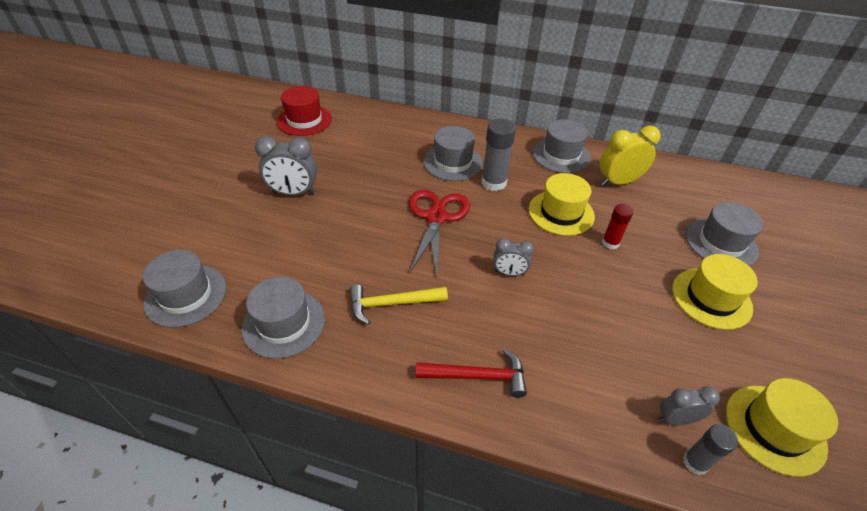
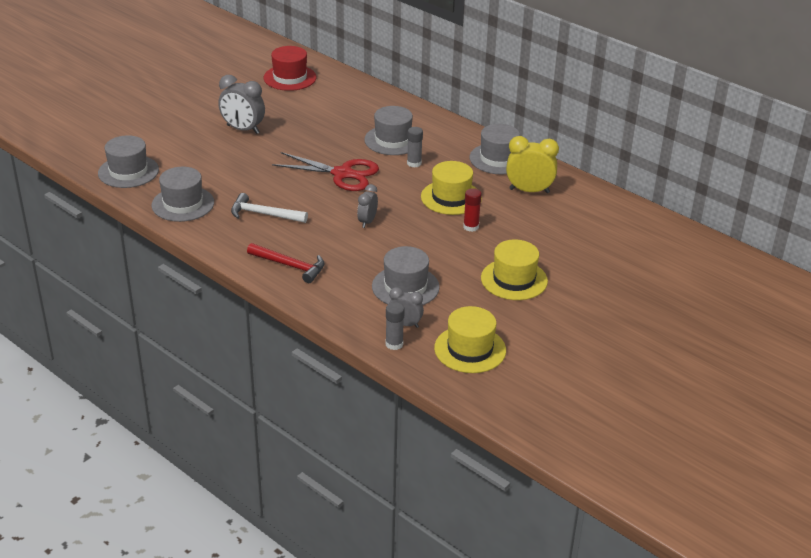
camera: 25 degrees right, 10 degrees down
(392, 304) = (264, 214): yellow hammer -> white hammer
(436, 217) = (342, 174): red scissors -> red scissors turned 75 degrees clockwise
(493, 183) = (414, 163): grey glue stick -> grey glue stick, size x0.61
(509, 273) = (367, 222): grey clock -> grey clock turned 75 degrees clockwise
(721, 243) = (569, 253): grey hat -> grey hat (405, 287)

